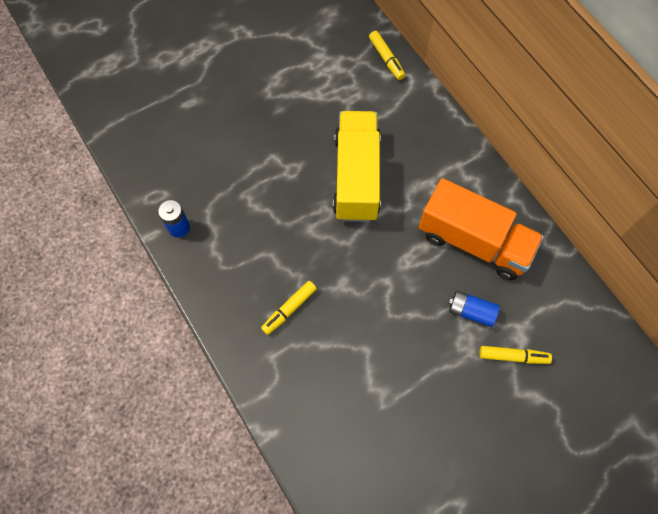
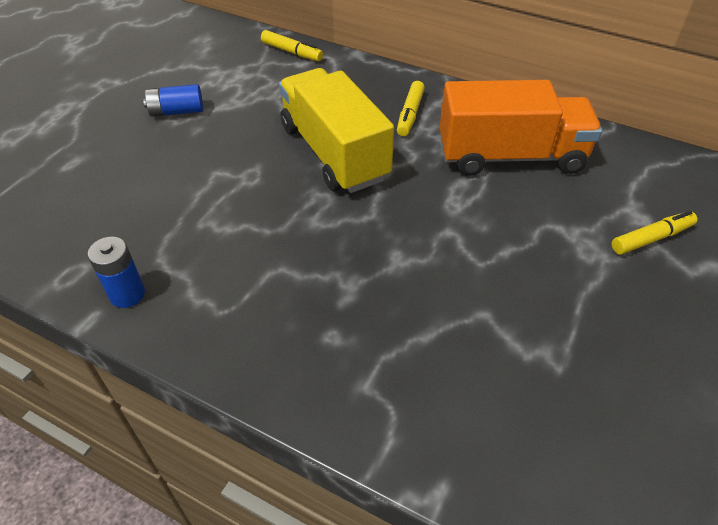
camera: 30 degrees left, 20 degrees down
(289, 309) = (349, 317): yellow marker -> yellow marker (410, 114)
(471, 311) = (567, 218): blue battery -> blue battery (177, 111)

